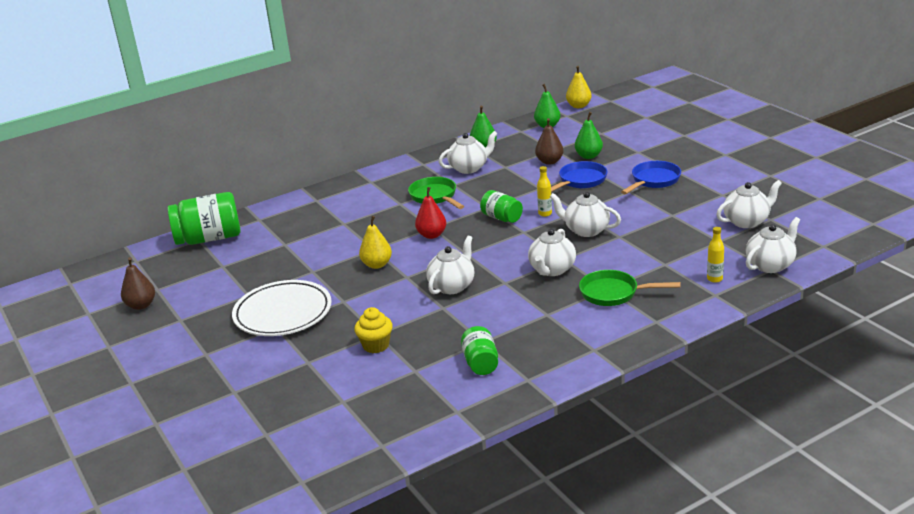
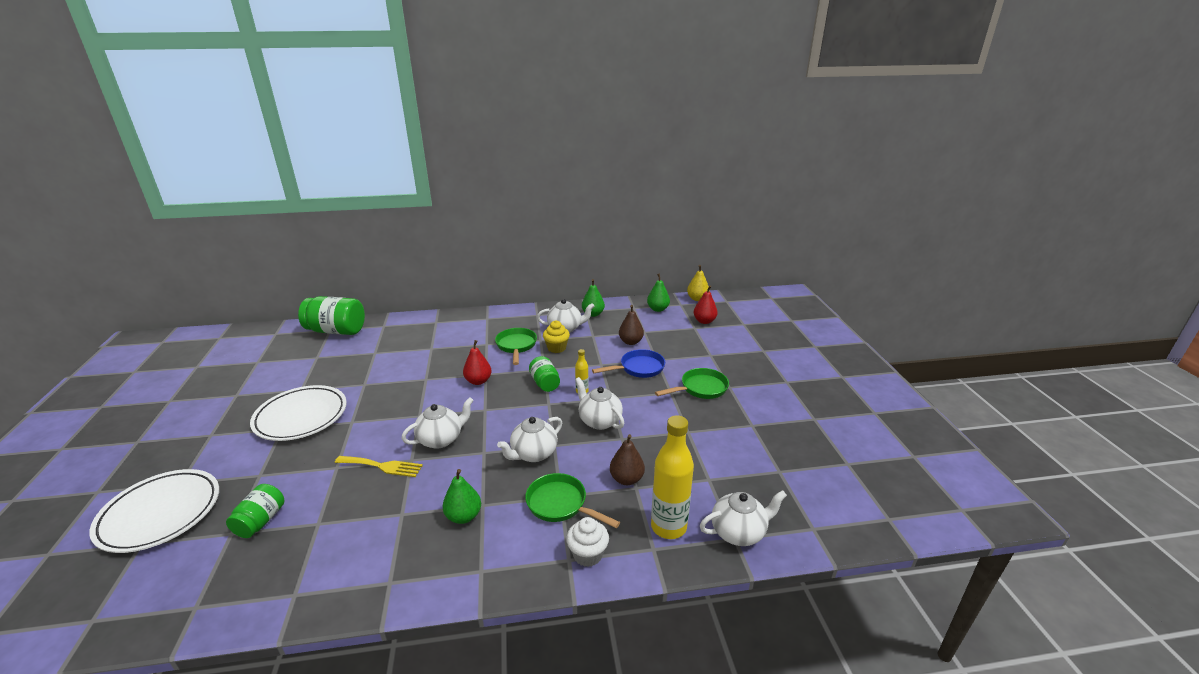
camera: 20 degrees right, 0 degrees up
(141, 305) = (231, 372): brown pear -> brown pear (626, 479)
(251, 414) = (160, 513): none -> white plate
(376, 345) = (322, 480): yellow cupcake -> yellow cupcake (556, 348)
(377, 265) = (411, 395): yellow pear -> none
(421, 320) = (382, 466): none -> yellow fork
(480, 363) = (374, 540): green jar -> green jar (260, 521)
(588, 156) = (666, 346): green pear -> green pear (463, 516)
(605, 124) = (704, 321): none -> red pear
(653, 181) = (700, 388): blue pan -> green pan
(668, 314) = (588, 555): none -> white cupcake
(714, 279) = (668, 527): yellow bottle -> yellow bottle, size x2.10
(747, 221) = (753, 465): white teapot -> none

